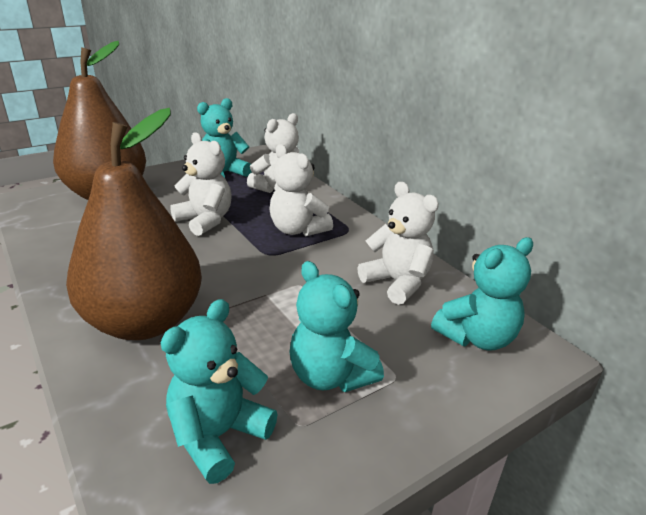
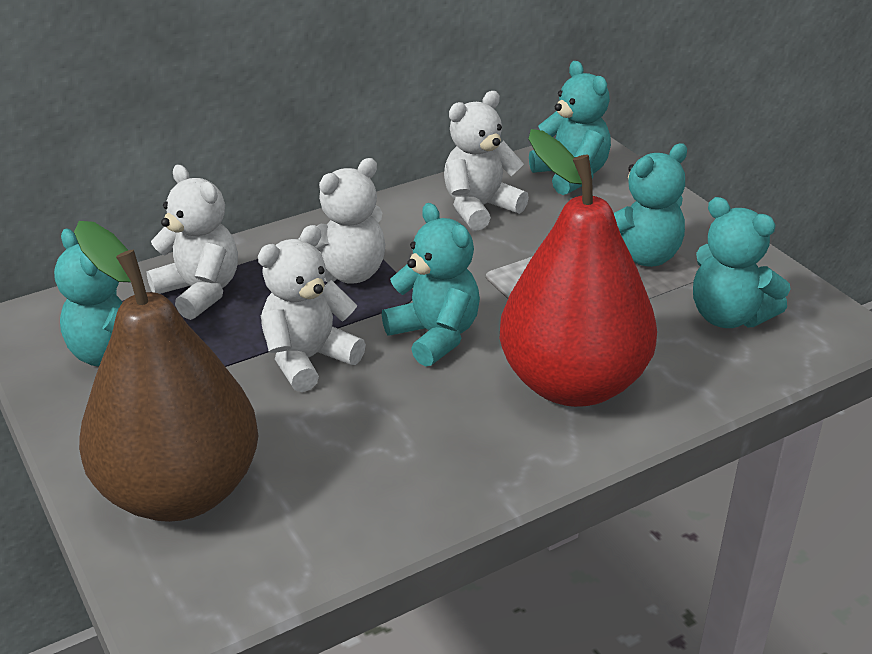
camera: 85 degrees left, 5 degrees up
(144, 322) = (573, 384): brown pear -> red pear
(220, 262) = (435, 336): none -> turquoise teddy bear

